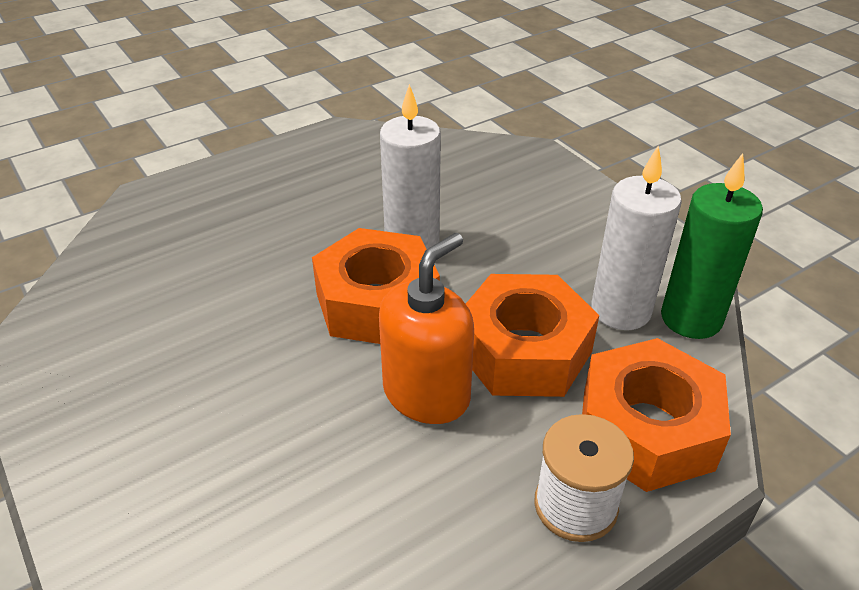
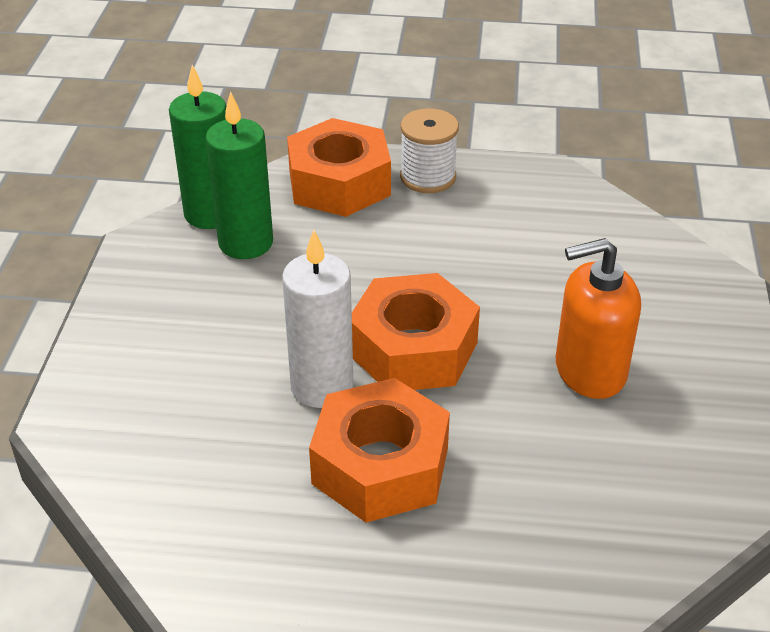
camera: 140 degrees left, 0 degrees up
(427, 394) = (447, 267): orange soap dispenser -> orange soap dispenser (589, 371)
(524, 351) = (349, 256): orange nut -> orange nut (380, 465)
(621, 310) = (246, 243): white candle -> green candle

